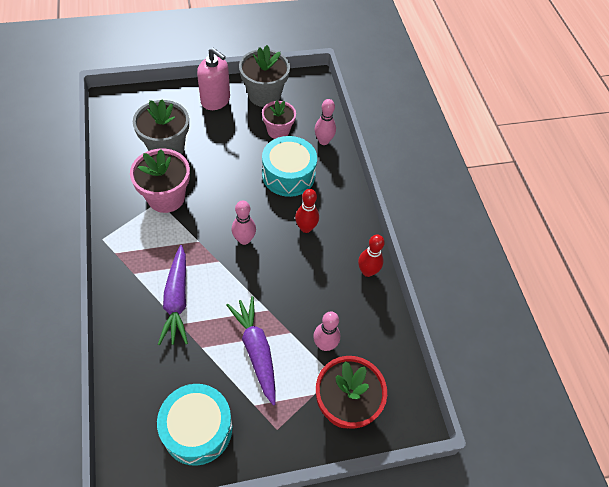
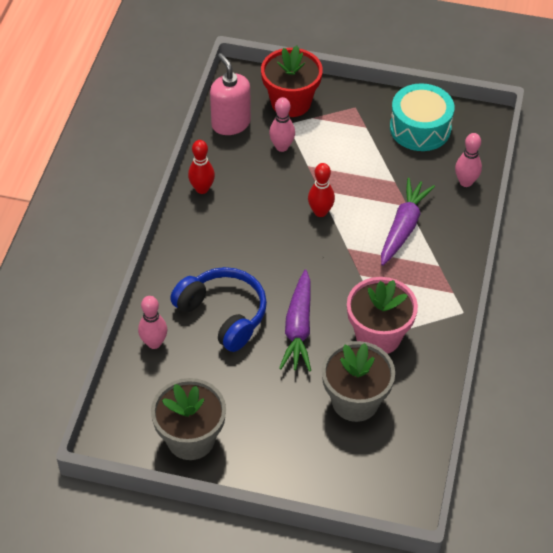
camera: 150 degrees left, 5 degrees down
(215, 100) = (262, 453): pink soap dispenser -> pink soap dispenser (230, 123)
(244, 239) = (311, 260): pink bowling pin -> pink bowling pin (466, 182)
(256, 350) = (346, 163): purple carrot -> purple carrot (298, 328)
(278, 131) = (203, 376): pink flower pot -> none
(288, 175) = (223, 314): turquoise drum -> blue headphones
(306, 228) = (238, 250): red bowling pin -> red bowling pin (320, 212)

